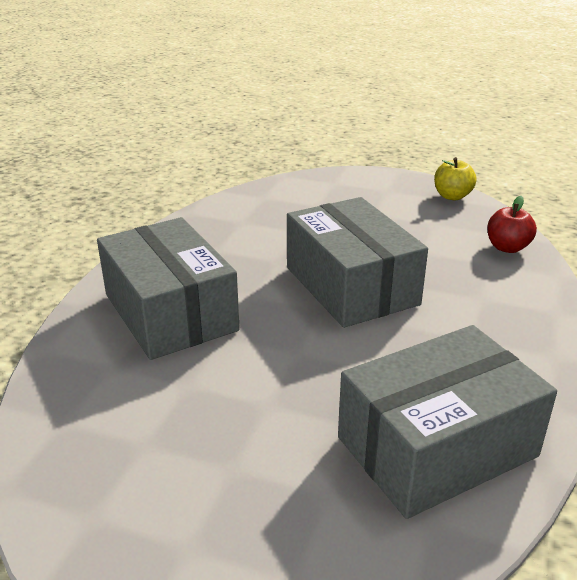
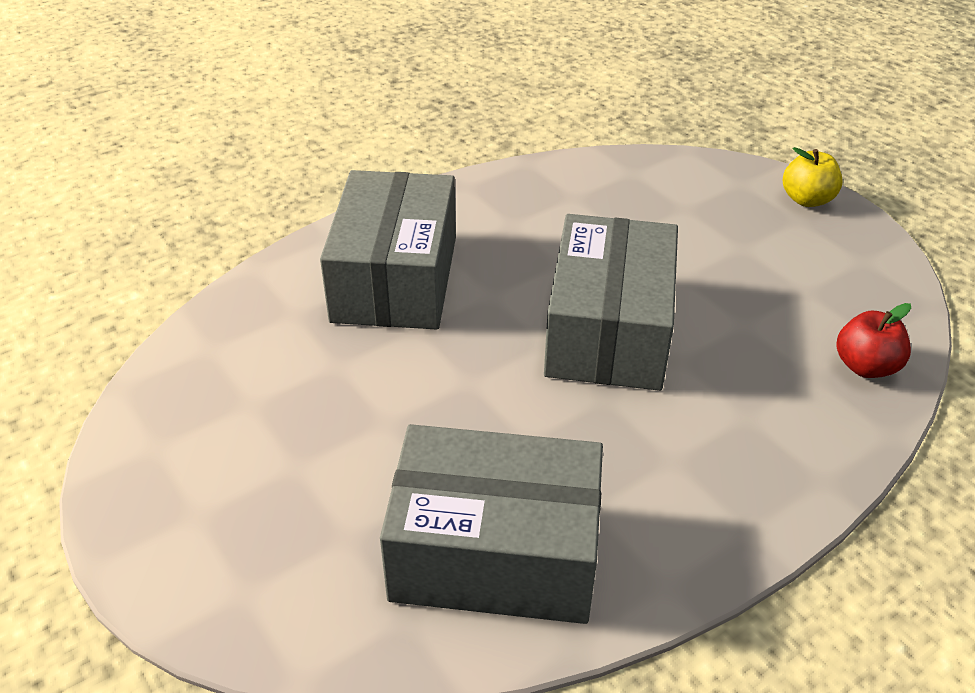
camera: 35 degrees right, 10 degrees up
(452, 196) = (879, 262): yellow apple -> yellow apple (807, 200)

